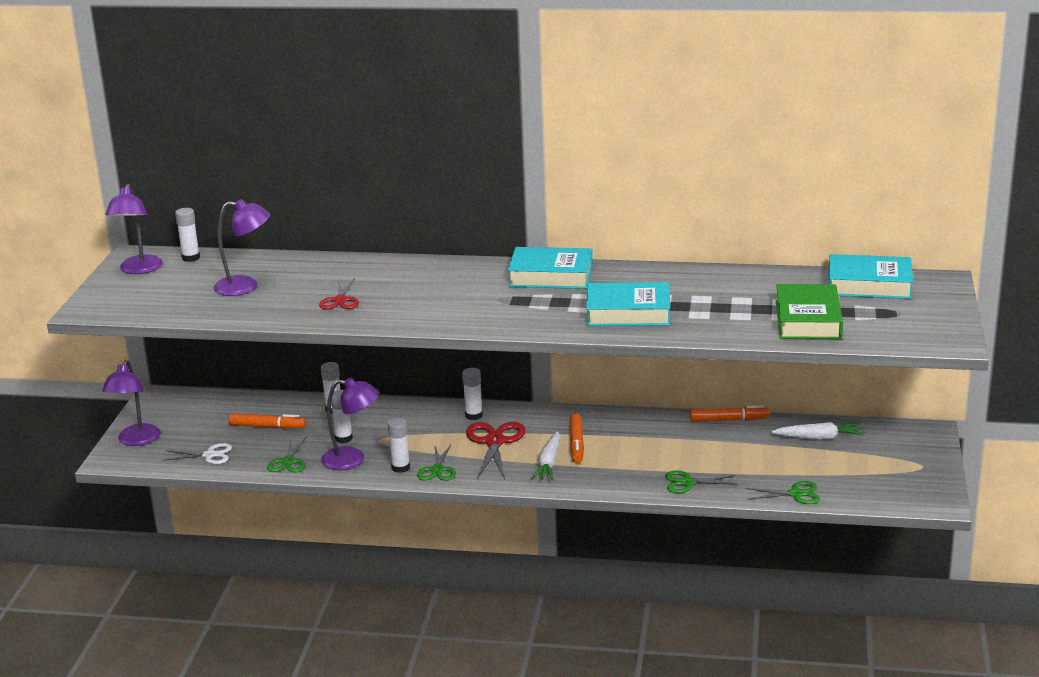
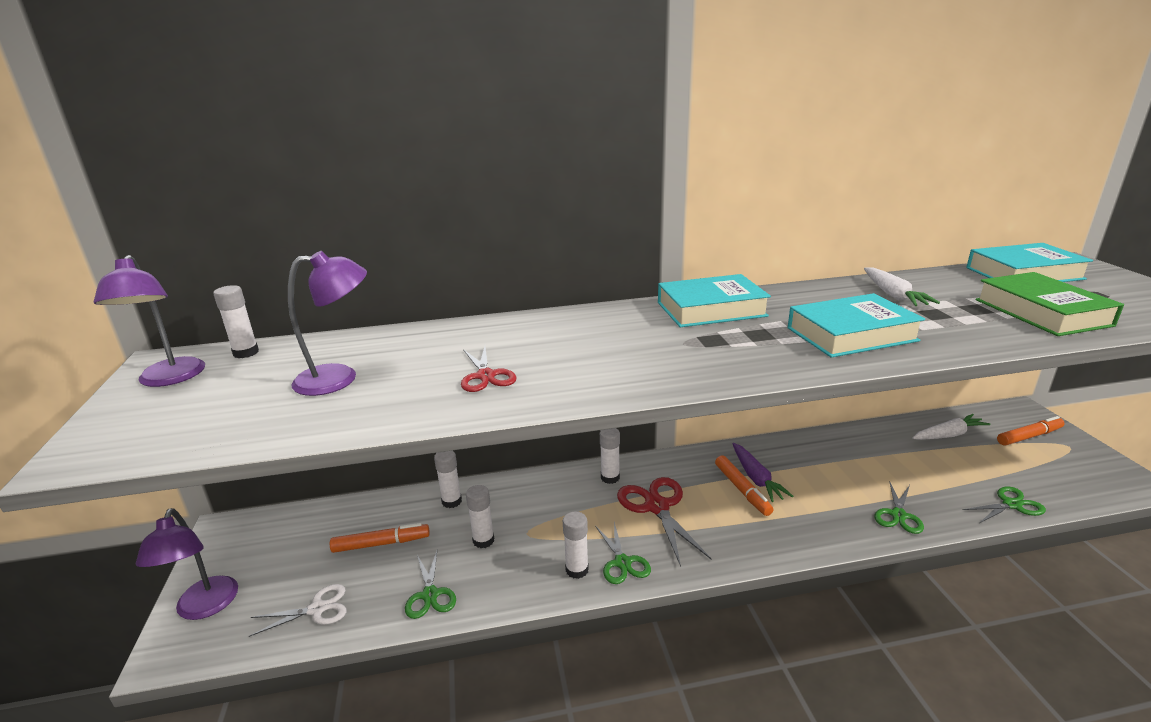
camera: 20 degrees left, 0 degrees up
(352, 459) = (510, 570): purple lamp -> none
(549, 463) = (737, 523): white carrot -> white carrot (893, 295)
(598, 438) = (756, 478): none -> purple carrot
(688, 483) = (898, 515): green scissors -> green scissors turned 45 degrees counterclockwise
(728, 420) = (851, 432): orange marker -> orange marker (1028, 436)

